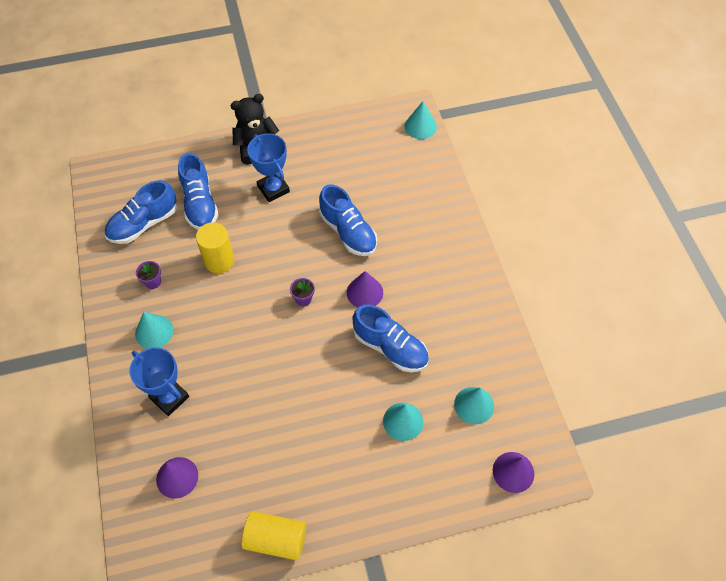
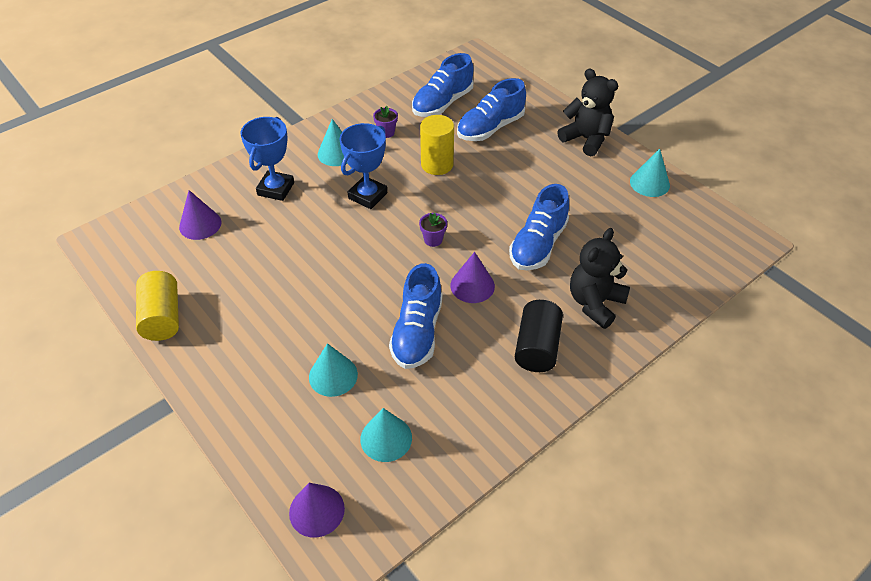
camera: 65 degrees right, 10 degrees down
(143, 224) = (442, 103): blue shoe -> blue shoe turned 75 degrees counterclockwise
(273, 189) = (546, 169): blue trophy -> blue trophy (367, 196)
(420, 126) = (732, 255): turquoise cone -> turquoise cone (649, 183)
(420, 224) = (595, 303): none -> black teddy bear
(441, 277) = (537, 347): none -> black cylinder

